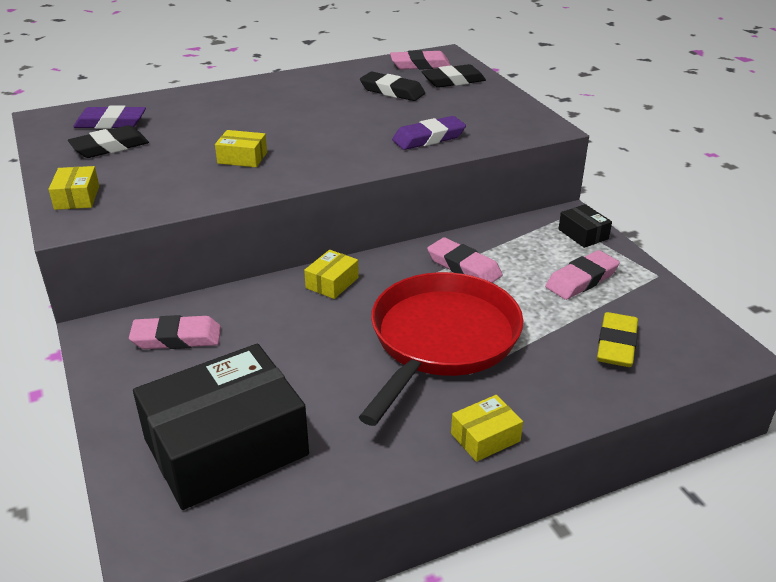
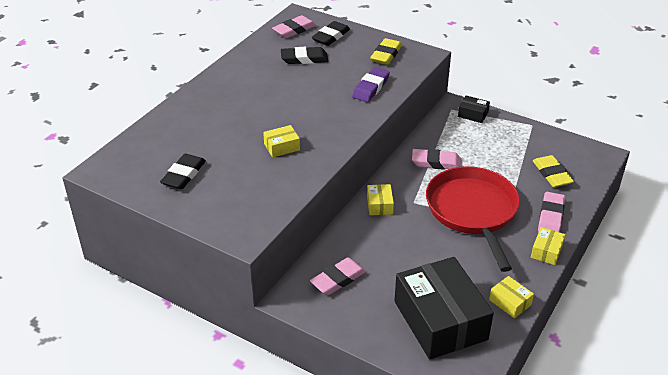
camera: 35 degrees left, 5 degrees up
(77, 197) = (221, 219): yellow box -> yellow box (510, 302)
(111, 123) = (154, 156): purple eraser -> none
(226, 447) = (440, 320): black box -> black box turned 45 degrees counterclockwise
(495, 114) = (386, 55): none -> yellow eraser
(581, 280) = (500, 144): pink eraser -> pink eraser (550, 216)

